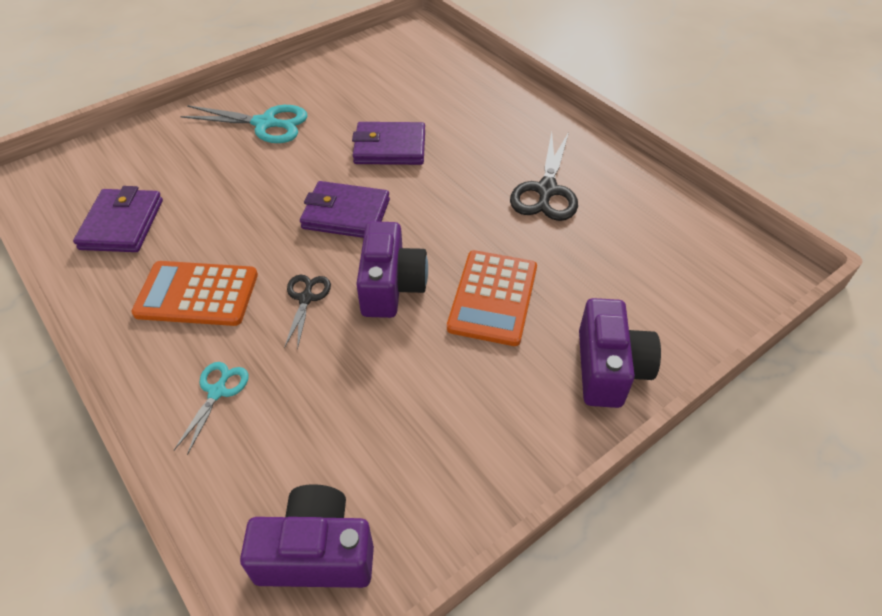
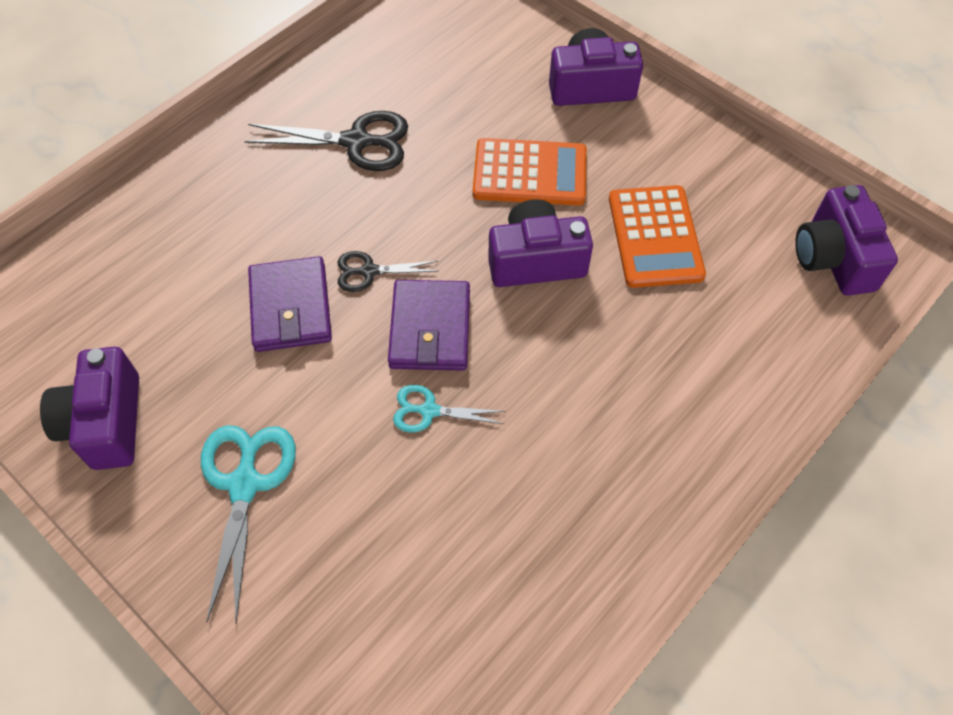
camera: 100 degrees left, 10 degrees up
(122, 224) = (500, 602): purple wallet -> none
(197, 294) = (597, 452): orange calculator -> orange calculator (655, 237)
(217, 391) = (717, 382): turquoise scissors -> turquoise scissors (429, 411)
(306, 298) = (574, 336): black scissors -> black scissors (369, 271)
(332, 75) = (106, 423): none -> purple camera

